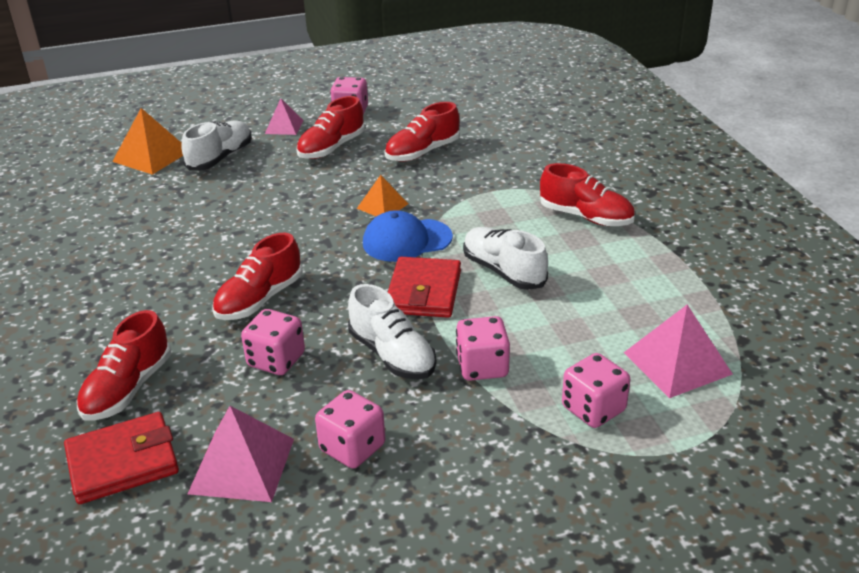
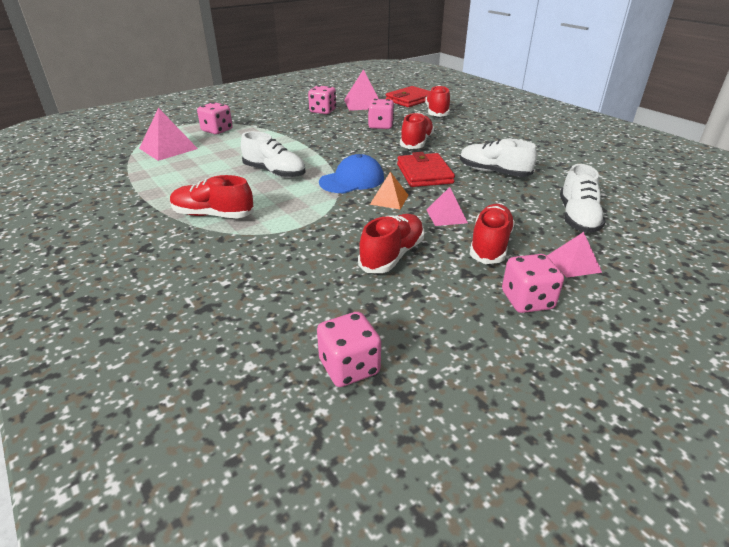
camera: 160 degrees right, 0 degrees up
(151, 156) = (639, 210): orange pyramid -> none
(340, 178) = (446, 216): none -> pink pyramid
(392, 355) = (324, 134): white shoe -> white shoe (493, 172)
(423, 292) = (322, 157): red wallet -> red wallet (424, 174)
(482, 367) = (275, 135): pink dice -> pink dice (349, 367)

